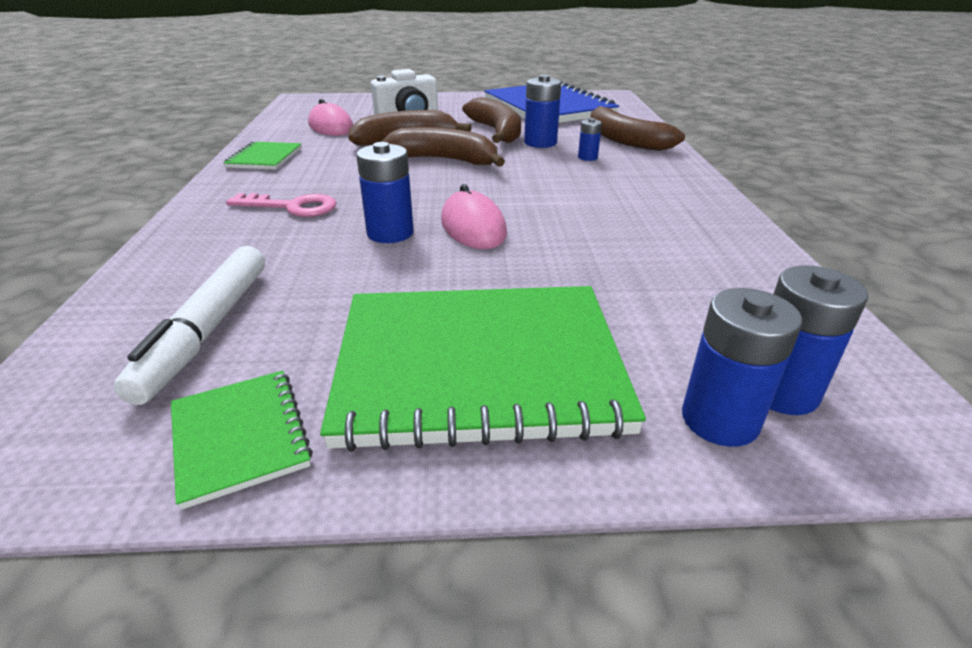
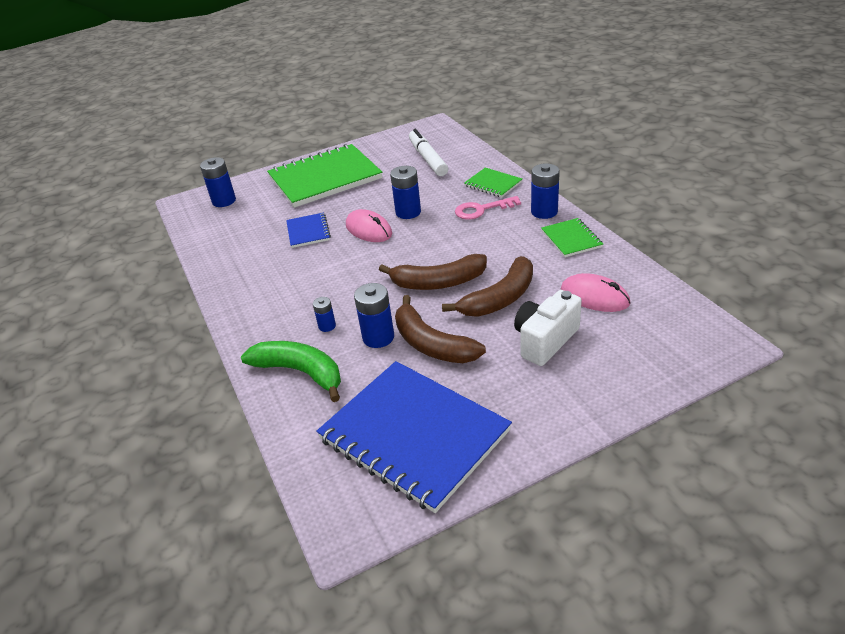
camera: 160 degrees right, 5 degrees up
(240, 437) = (379, 146): green notebook -> green notebook (493, 184)
(573, 251) = (308, 231): none -> blue notebook
(624, 140) = (300, 372): brown banana -> green banana
(720, 420) = (245, 188): blue battery -> blue battery (544, 212)

